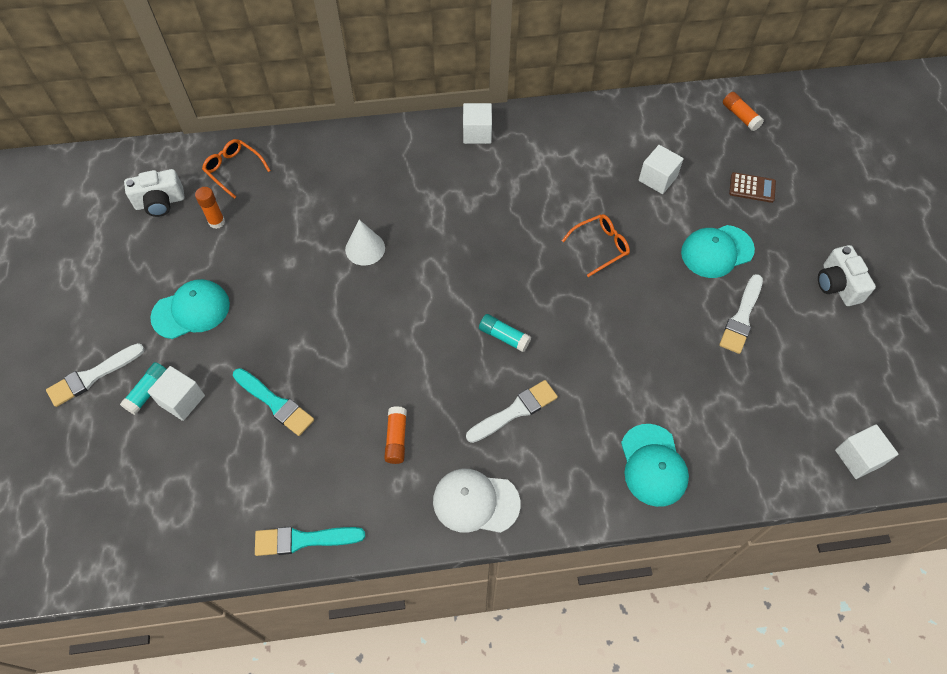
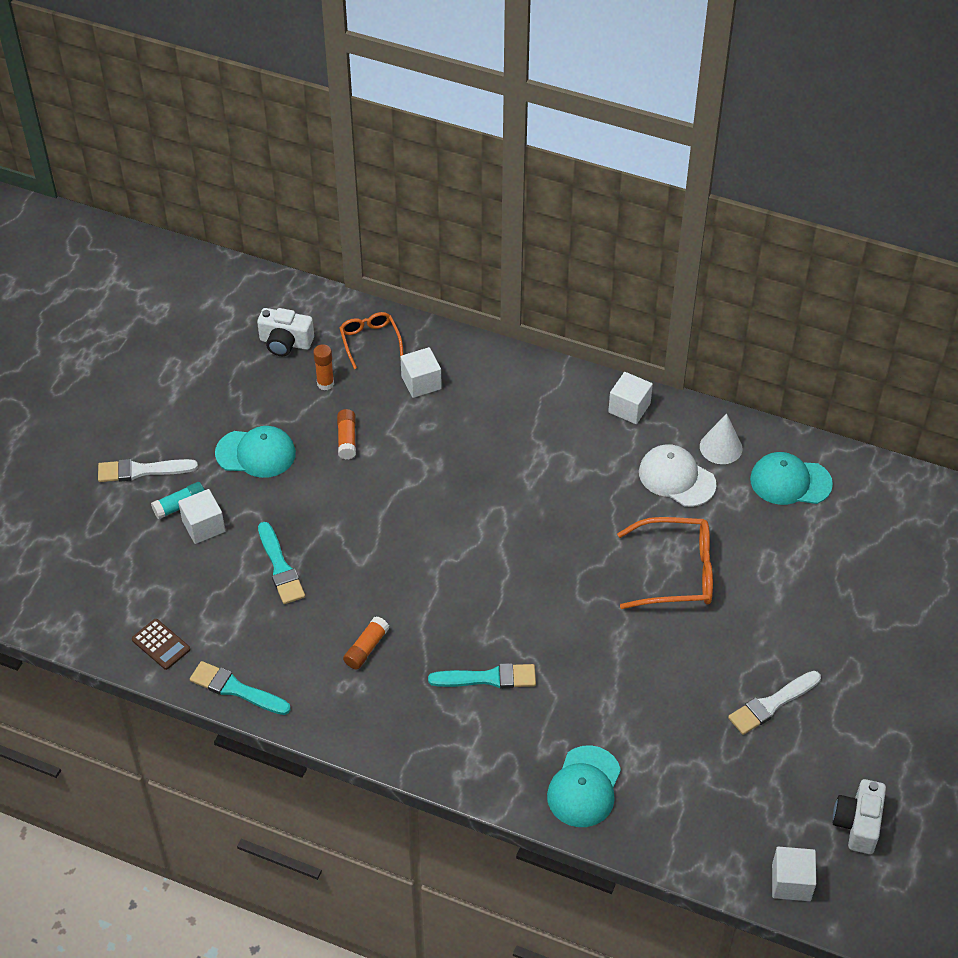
camera: 30 degrees right, 10 degrees down
(365, 248) = (446, 469): white cone -> white cone (721, 447)
(475, 502) = (401, 734): white cap -> white cap (676, 478)
(504, 336) = (523, 609): turquoise glue stick -> none
(515, 411) = (488, 678): white brush -> turquoise brush
(600, 246) = (676, 572): orange glasses -> orange glasses, size x1.65
(657, 178) = (785, 535): white cube -> white cube (421, 383)
(717, 251) = (794, 632): turquoise cap -> turquoise cap (790, 482)
(740, 116) = (926, 513): orange glue stick -> orange glue stick (347, 439)
(752, 188) = (881, 589): brown calculator -> brown calculator (161, 644)
(837, 285) = (899, 723): white camera -> white camera (857, 824)

